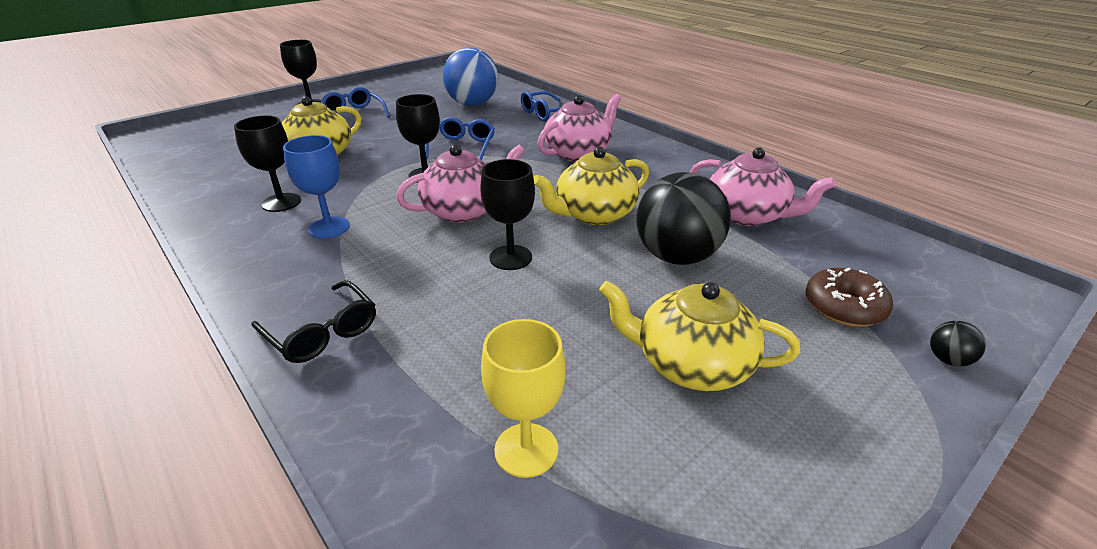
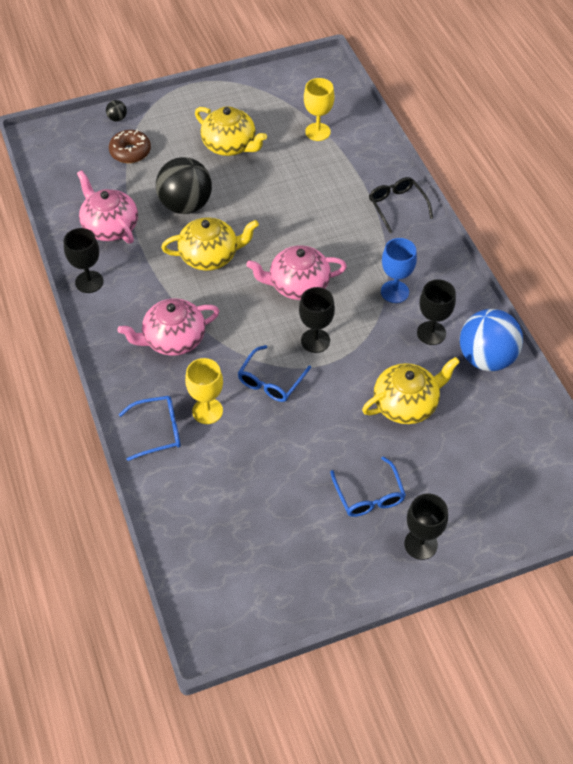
camera: 160 degrees left, 20 degrees up
(472, 104) = (229, 483): blue ball -> blue ball (486, 358)
(510, 257) = (283, 231): black goblet -> black goblet (89, 282)
(512, 126) = (207, 411): none -> yellow goblet

